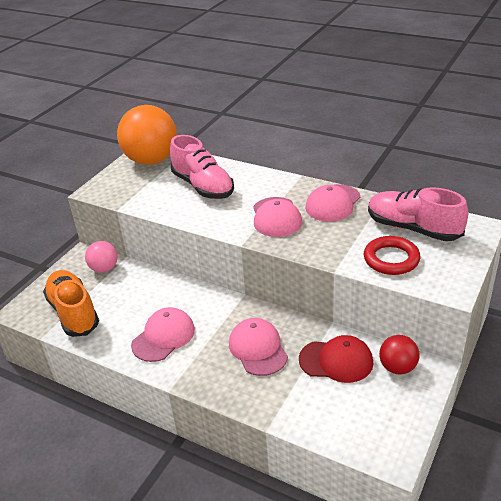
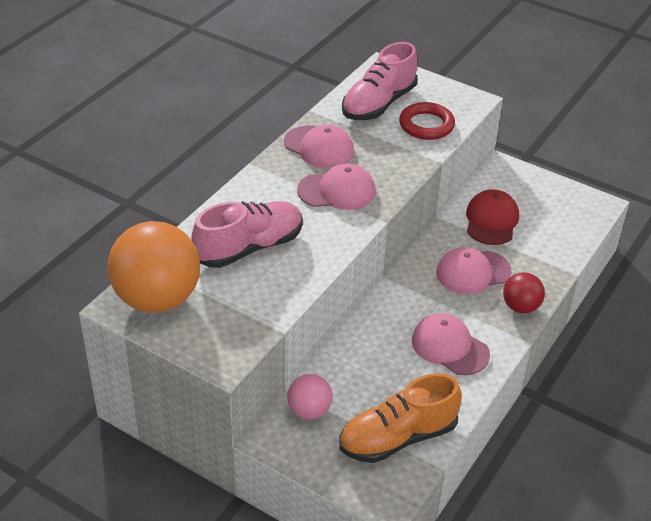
camera: 90 degrees left, 5 degrees up
(397, 367) = (500, 185): red ball -> red ball (520, 307)

